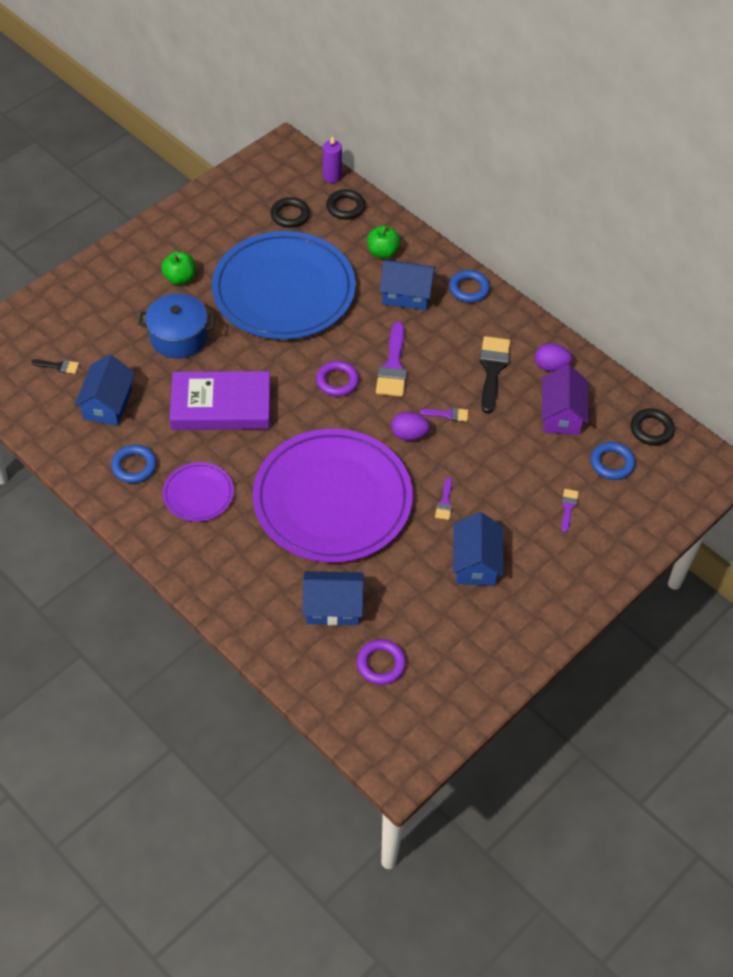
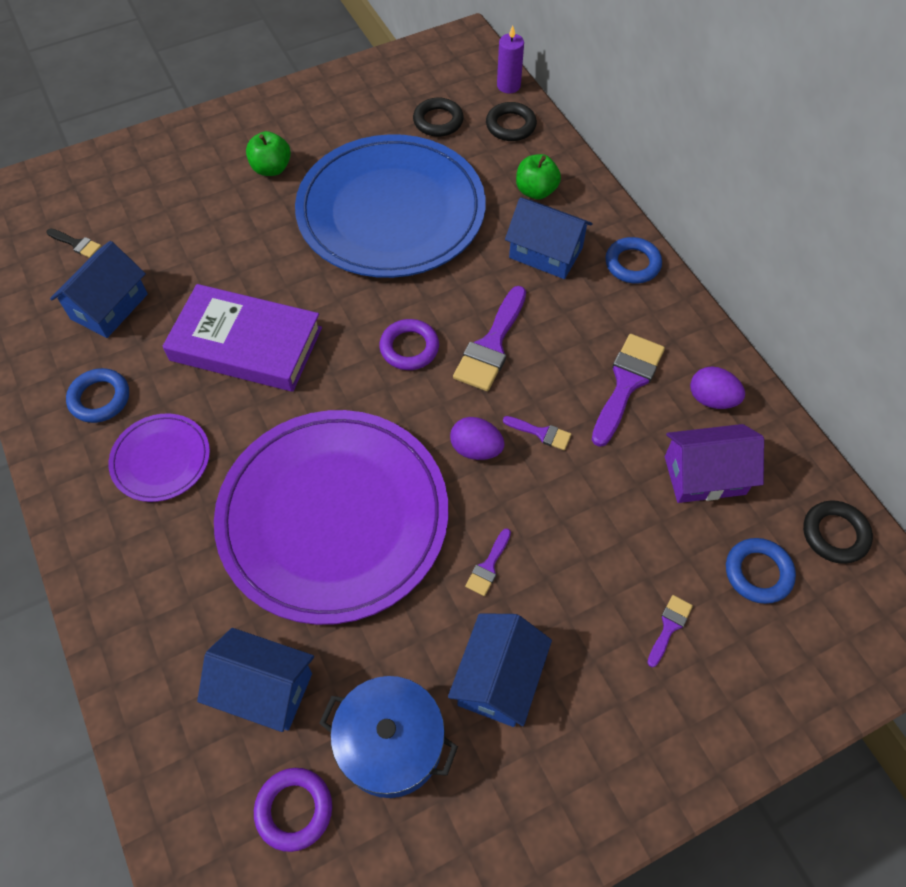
camera: 20 degrees right, 5 degrees up
(179, 337) = (236, 241): blue pot -> blue pot (391, 744)
(492, 369) = (626, 383): black brush -> purple brush
(561, 414) = (704, 475): purple house -> purple house turned 60 degrees clockwise

